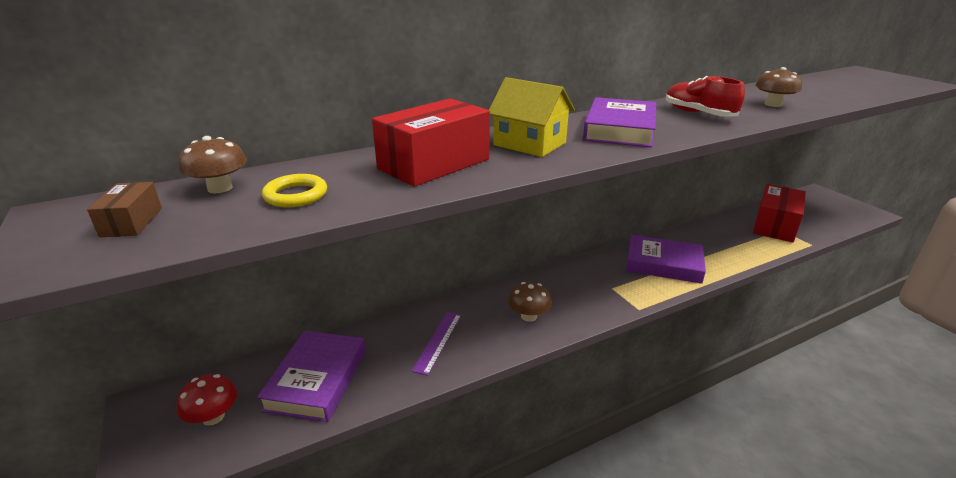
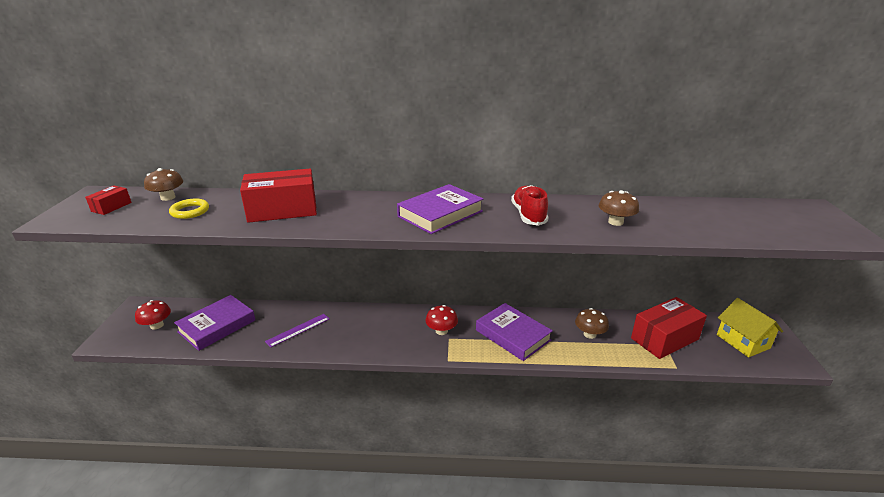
camera: 30 degrees right, 0 degrees up
(131, 222) = (111, 207): brown box -> red box
(529, 144) = (360, 210): yellow house -> yellow house (743, 341)
(529, 316) = (368, 335): brown mushroom -> brown mushroom (589, 334)
(596, 283) = (441, 331): none -> red mushroom

